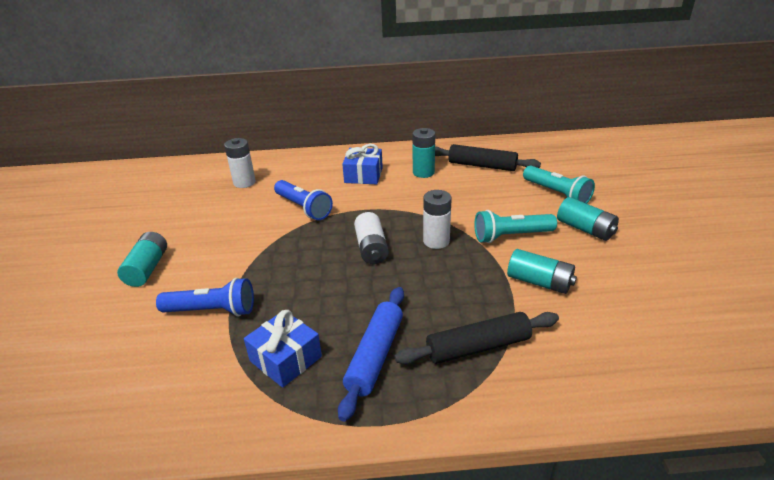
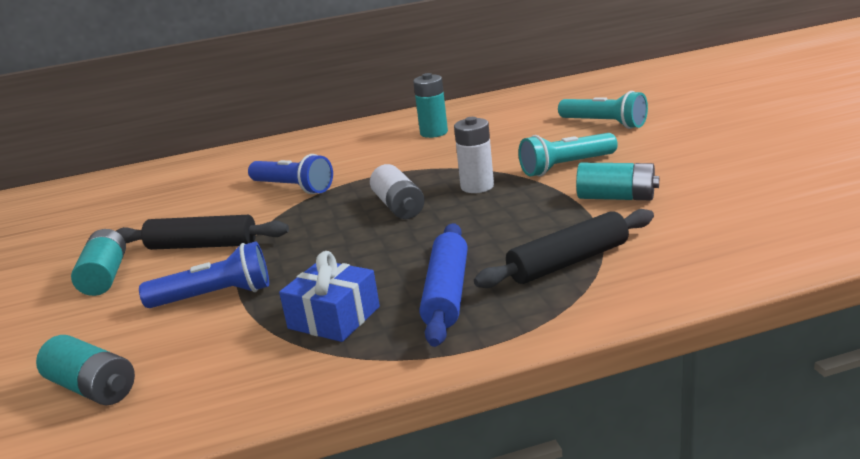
camera: 10 degrees left, 10 degrees down
(244, 182) = (202, 179): white battery -> none
(363, 175) = (358, 147): blue gift -> none
(482, 165) = (503, 115): black rolling pin -> black rolling pin (202, 245)
(585, 229) = (650, 146): turquoise battery -> turquoise battery (92, 388)

